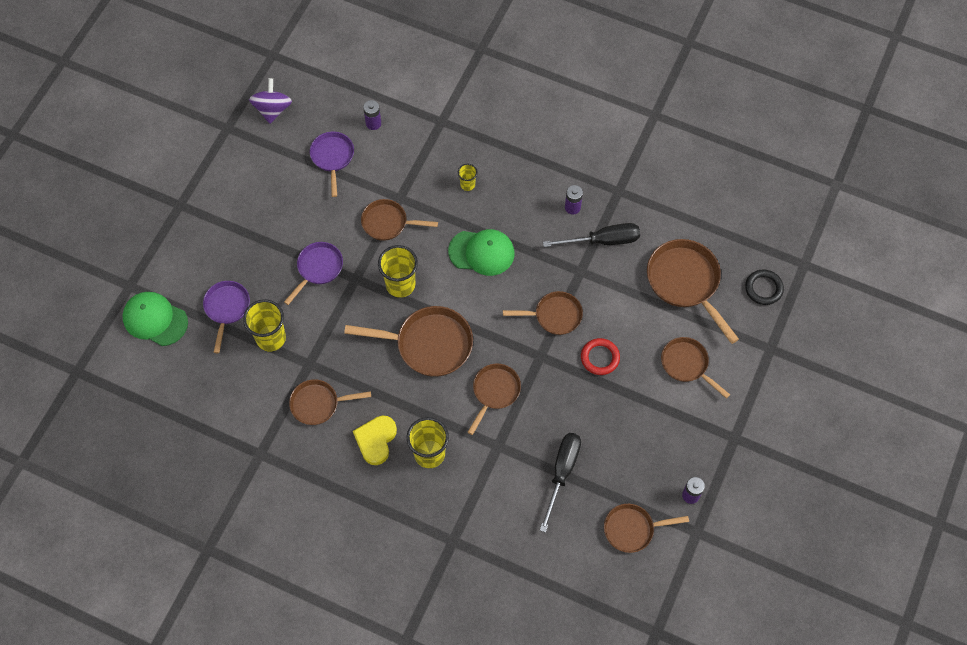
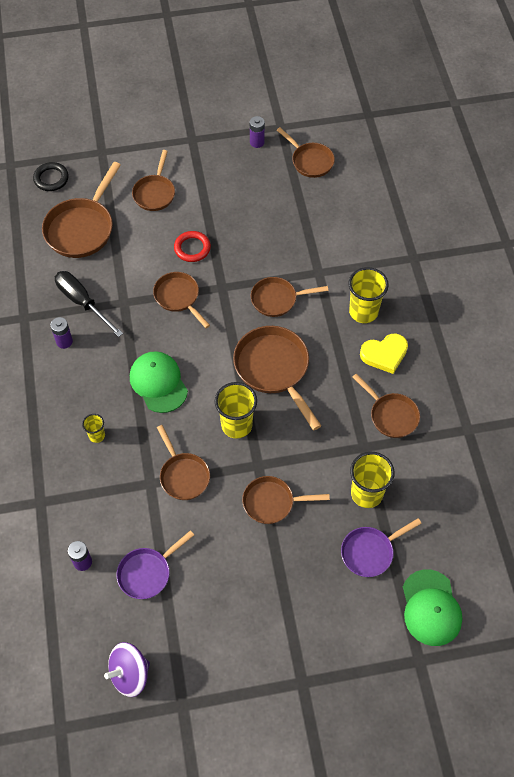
camera: 125 degrees left, 5 degrees down
(318, 268) = (272, 502): purple pan -> brown pan
(562, 473) = (305, 222): black screwdriver -> none

